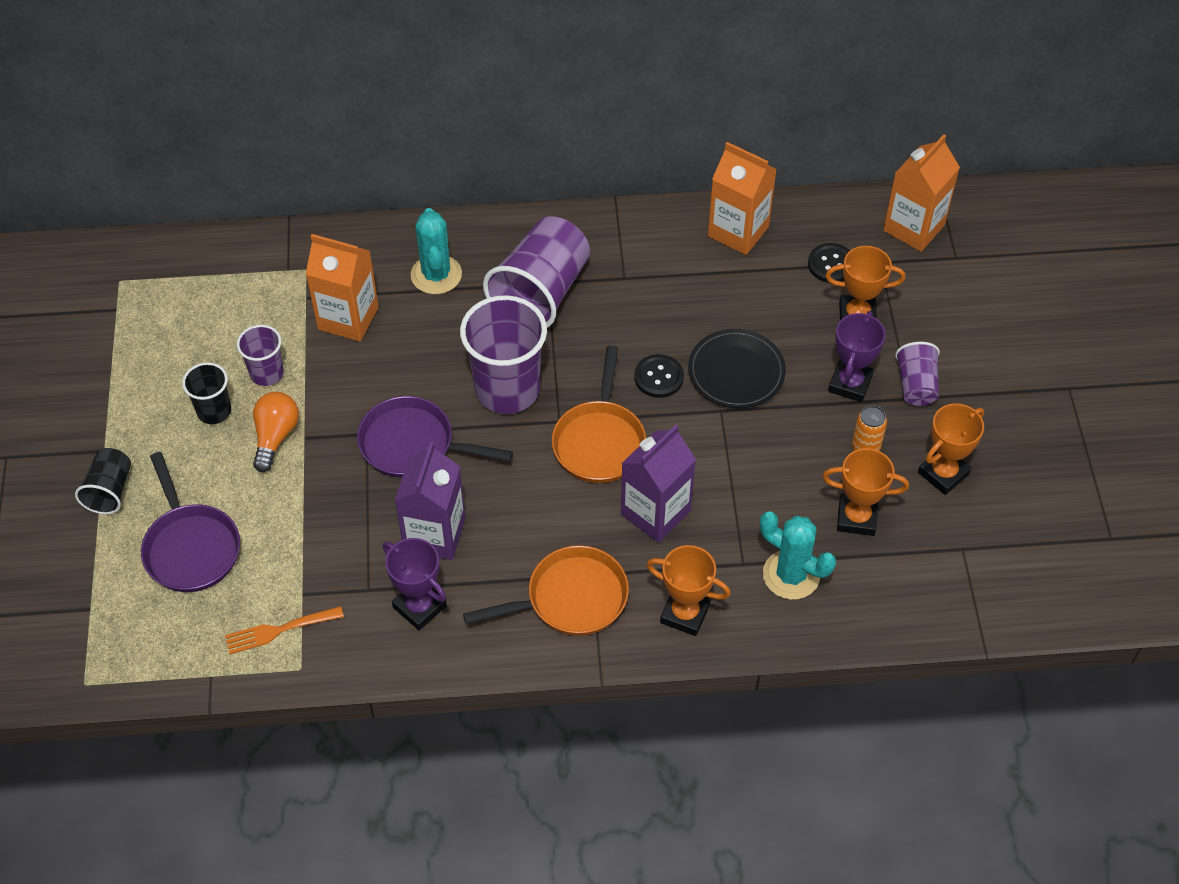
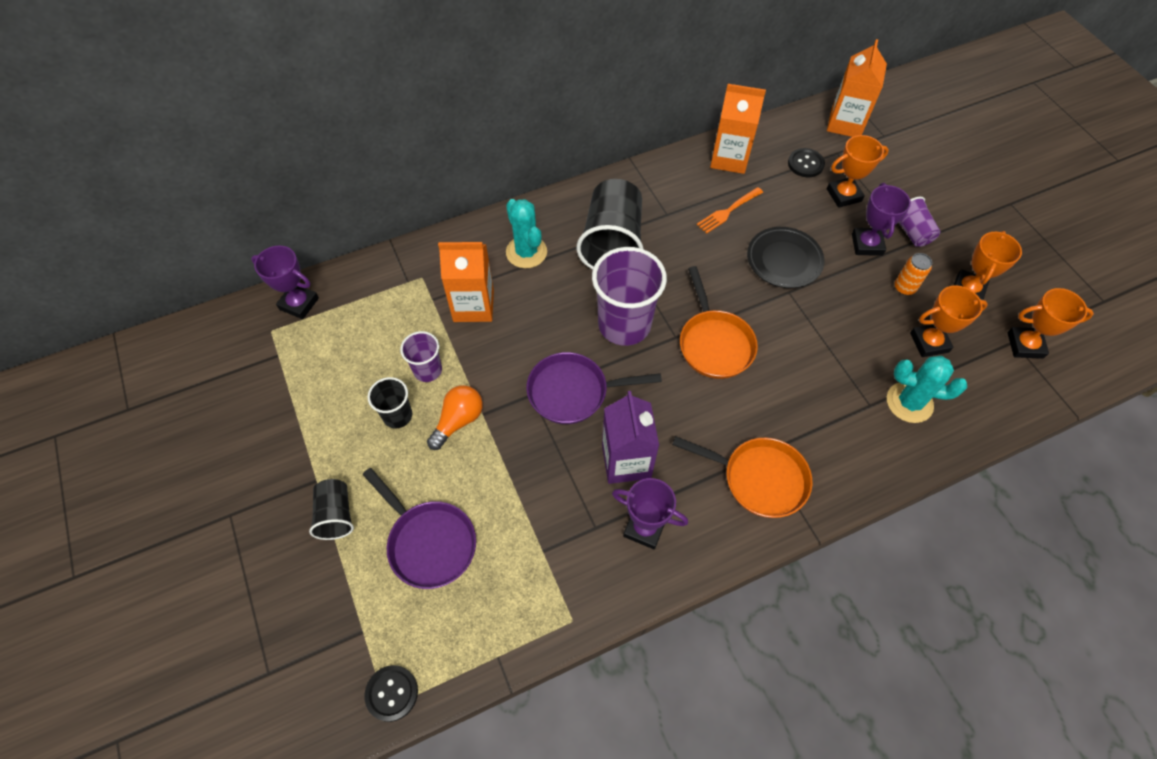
camera: 20 degrees left, 5 degrees up
(160, 260) = (299, 304): none -> purple trophy
(275, 436) = (458, 421): orange light bulb -> orange light bulb turned 45 degrees clockwise
(280, 630) = (539, 590): orange fork -> orange fork (728, 211)
(541, 293) = (612, 243): purple cup -> black cup
(570, 599) = (759, 479): orange pan -> orange pan turned 60 degrees clockwise
(655, 512) = (785, 386): purple carton -> none
(659, 377) = (731, 280): black button -> black button (392, 693)
(685, 614) = (851, 461): orange trophy -> orange trophy (1025, 345)

